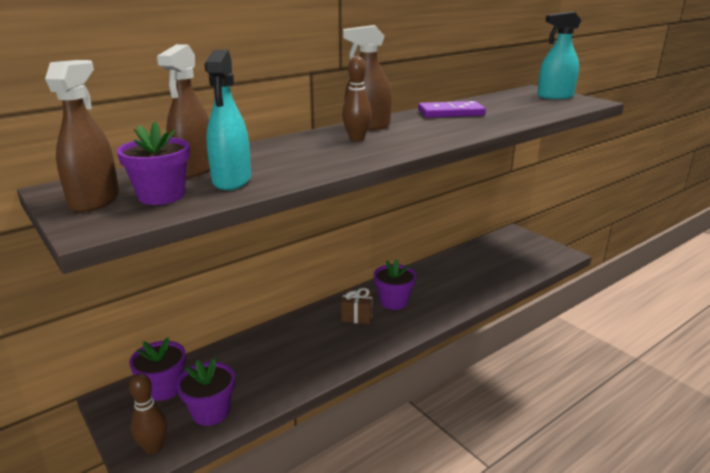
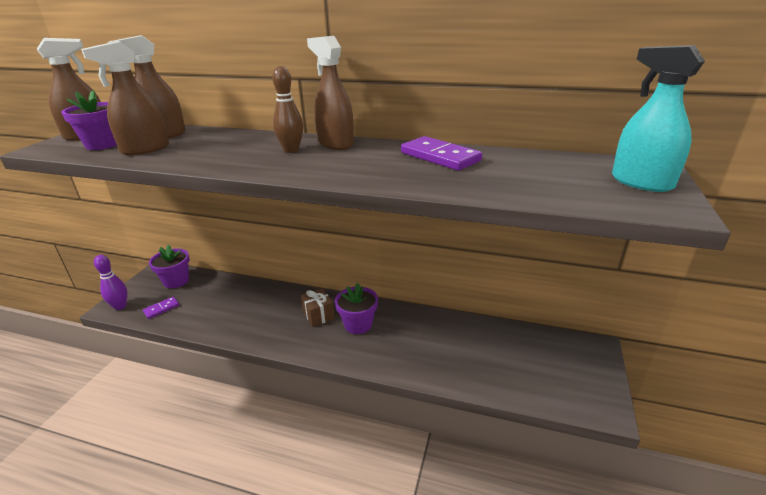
camera: 55 degrees right, 5 degrees up
(153, 448) = (120, 306): brown bowling pin -> purple bowling pin
(210, 412) = (161, 309): purple flower pot -> purple domino
(231, 180) = (145, 149): turquoise spray bottle -> brown spray bottle

